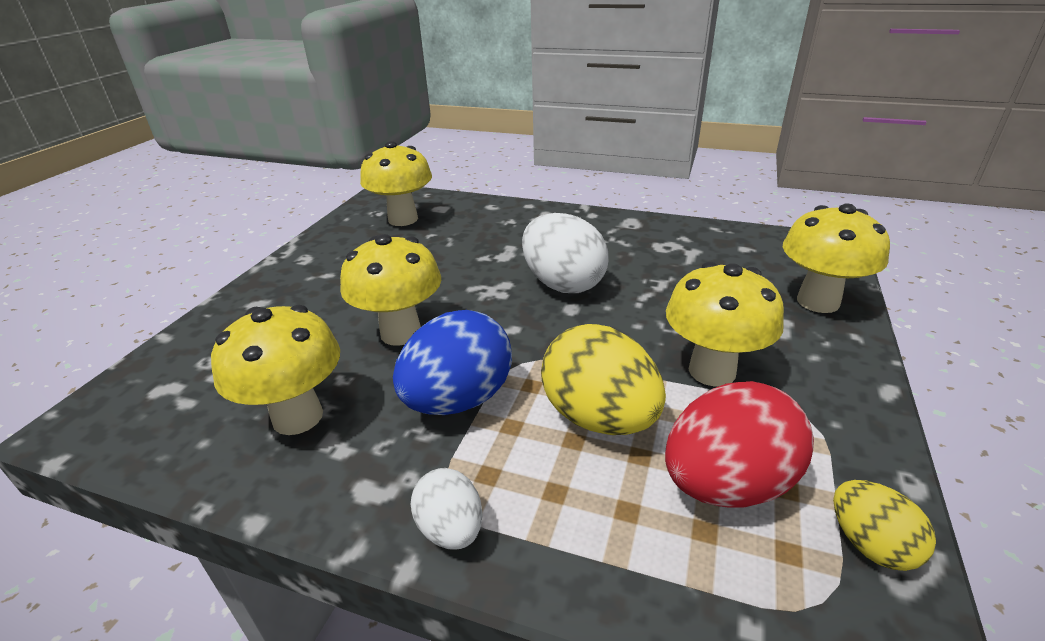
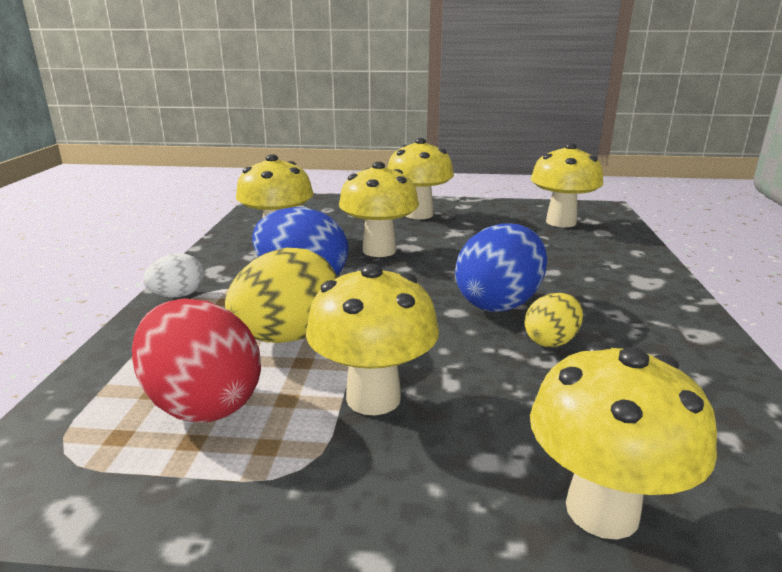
camera: 75 degrees right, 10 degrees down
(306, 290) = (419, 214): none -> yellow mushroom
(563, 284) = (499, 303): white egg -> blue egg
(870, 544) = (110, 491): yellow egg -> yellow egg (551, 341)

